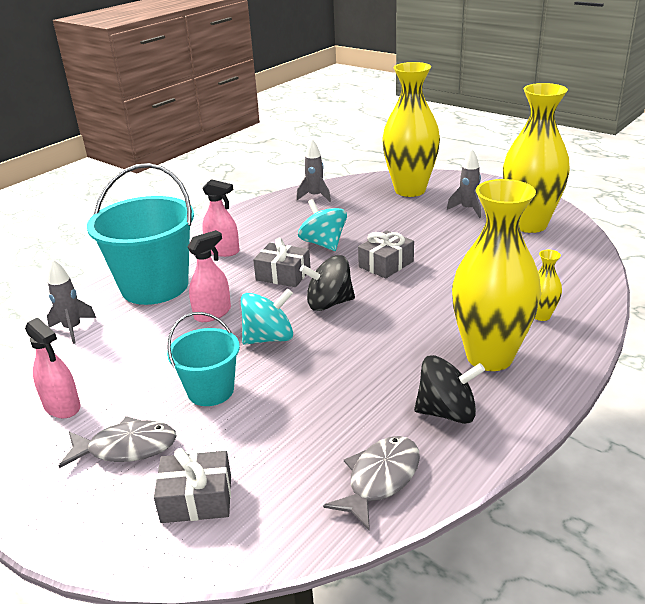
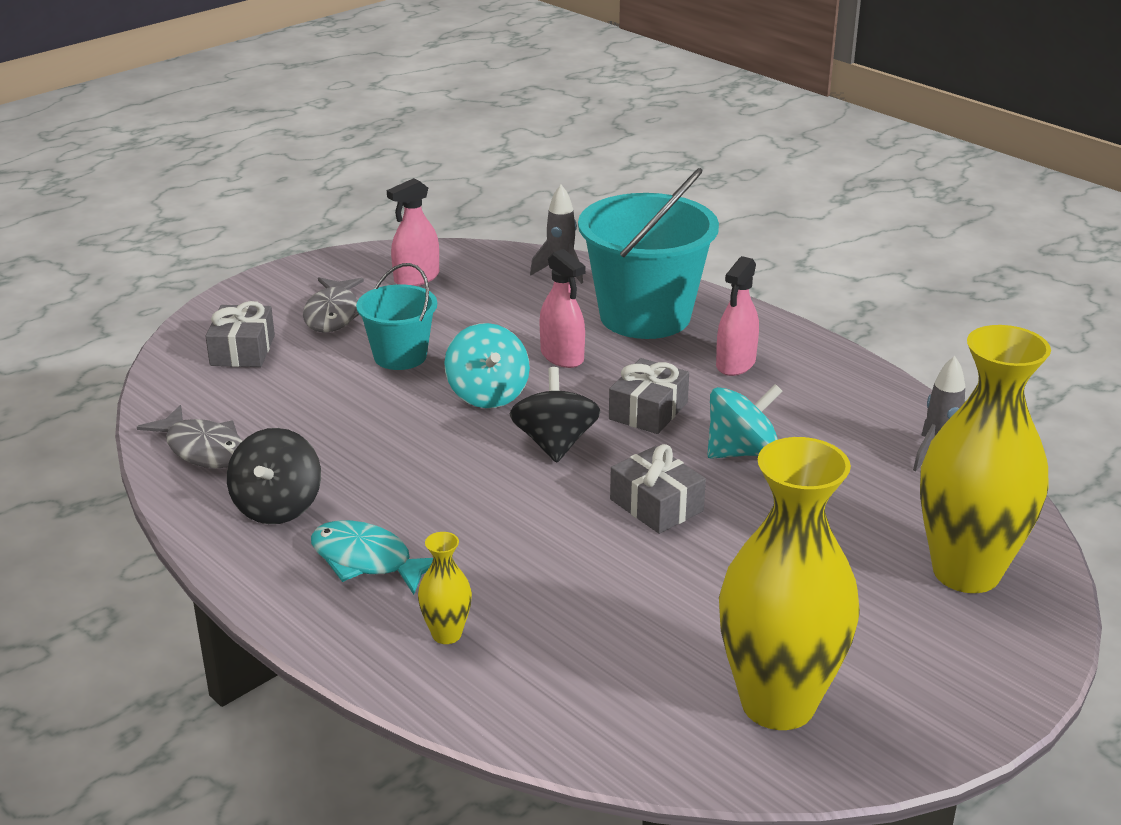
camera: 95 degrees right, 0 degrees up
(468, 209) = (862, 633): grey rocket -> none
(489, 357) = (367, 560): yellow vase -> turquoise fish

